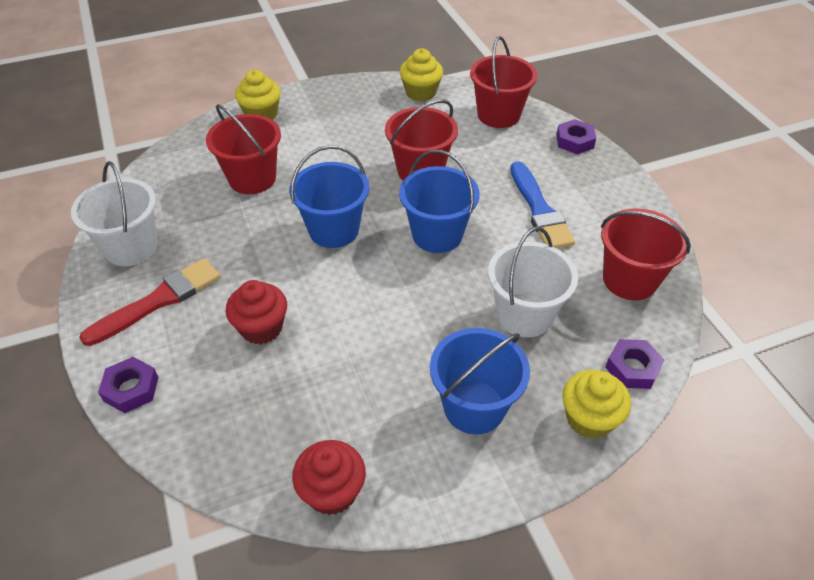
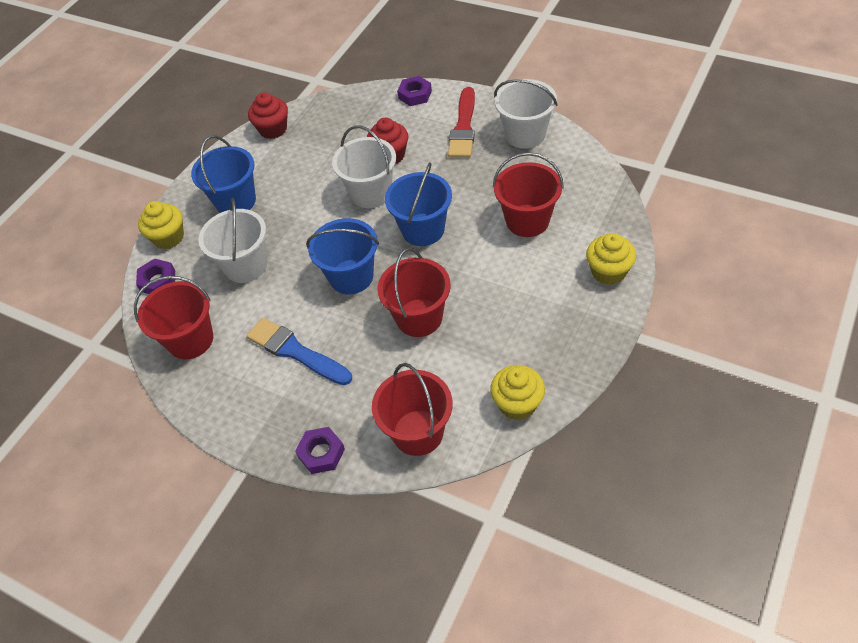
camera: 145 degrees right, 5 degrees up
(331, 299) = (371, 193): none -> white bucket

